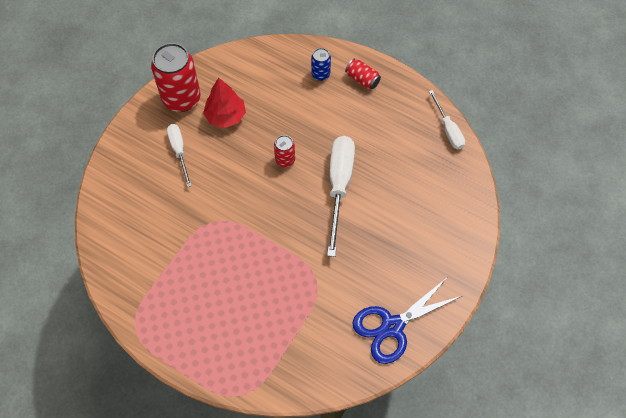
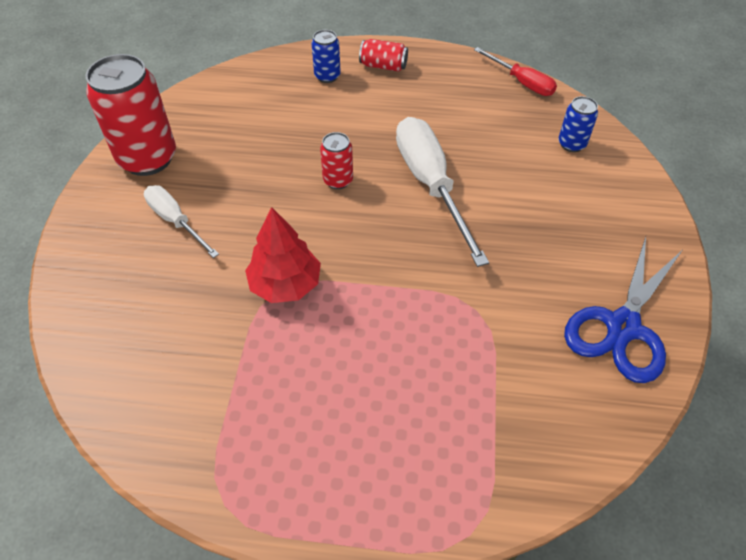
camera: 25 degrees left, 10 degrees down
(225, 116) = (224, 158): red tree -> red tree (285, 284)
(448, 129) = (521, 82): white screwdriver -> red screwdriver
(448, 192) = (571, 144): none -> blue can

